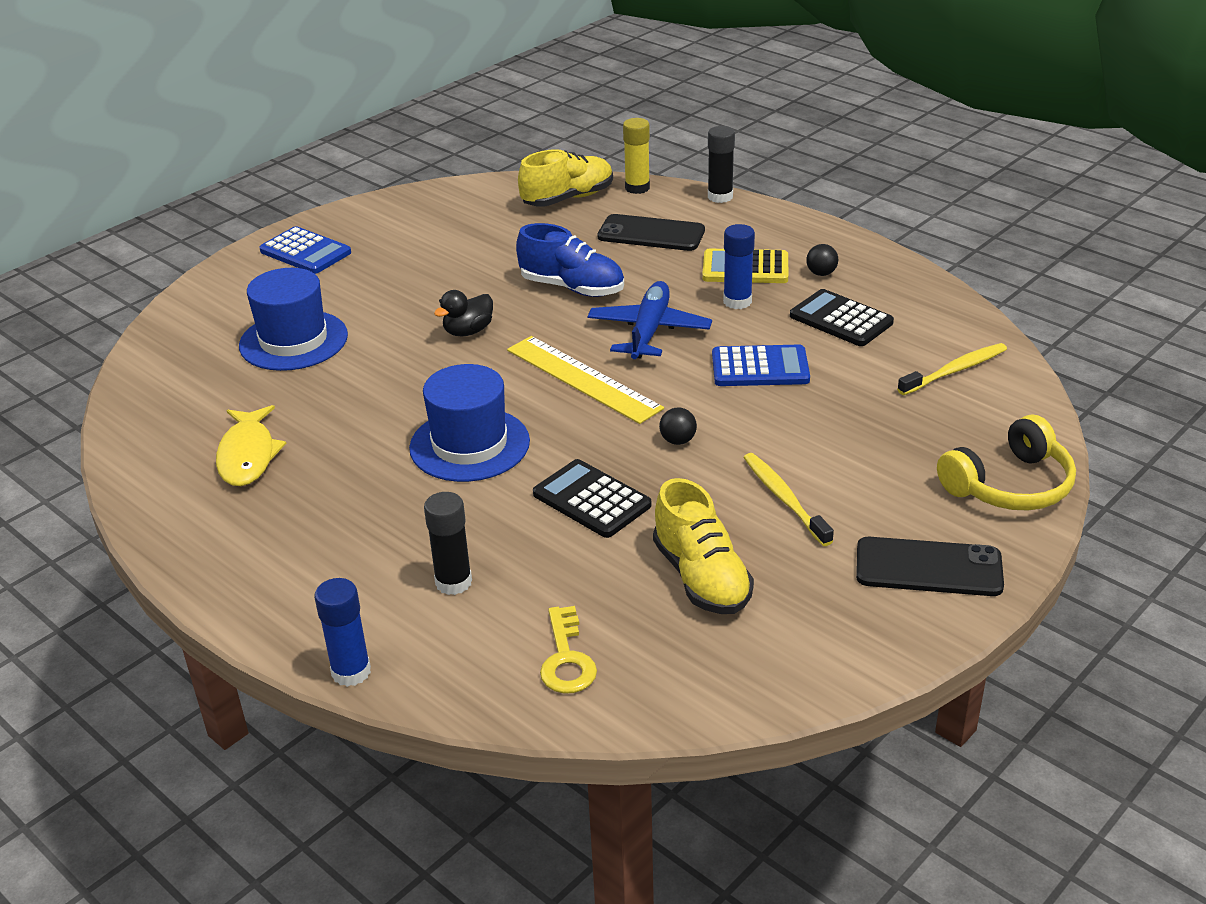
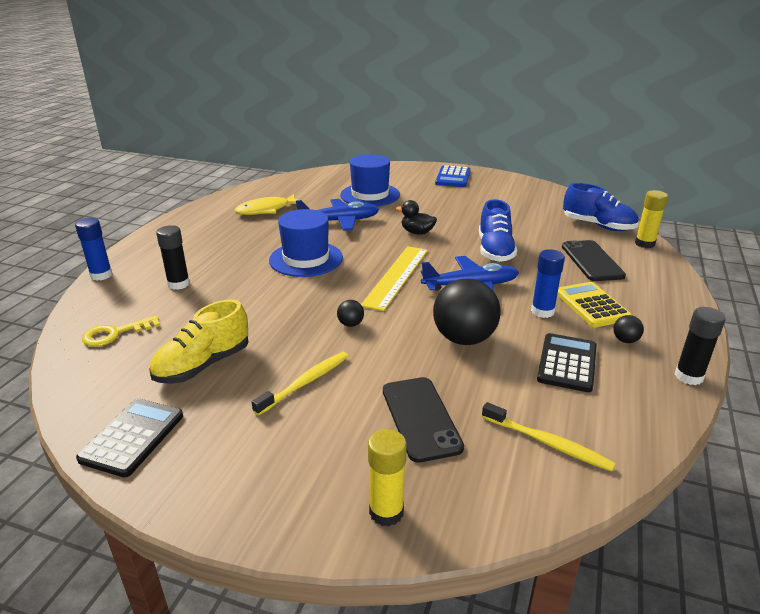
camera: 65 degrees right, 5 degrees down
(367, 390) = (339, 221): none -> blue plane
(568, 198) = (598, 226): yellow shoe -> blue shoe
(592, 500) = (270, 308): black calculator -> black calculator (133, 437)
(720, 197) = (678, 275): black glue stick -> black glue stick (688, 376)
(760, 368) = (464, 339): blue calculator -> black ball
(928, 567) = (244, 476): black phone -> black phone (421, 418)
(1010, 485) = (386, 512): yellow headphones -> yellow glue stick

